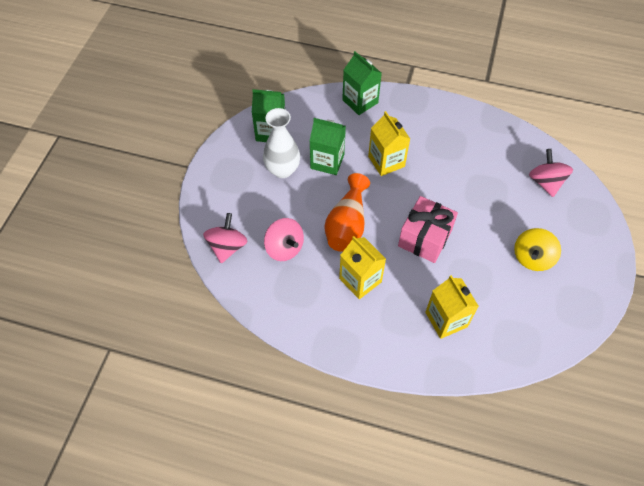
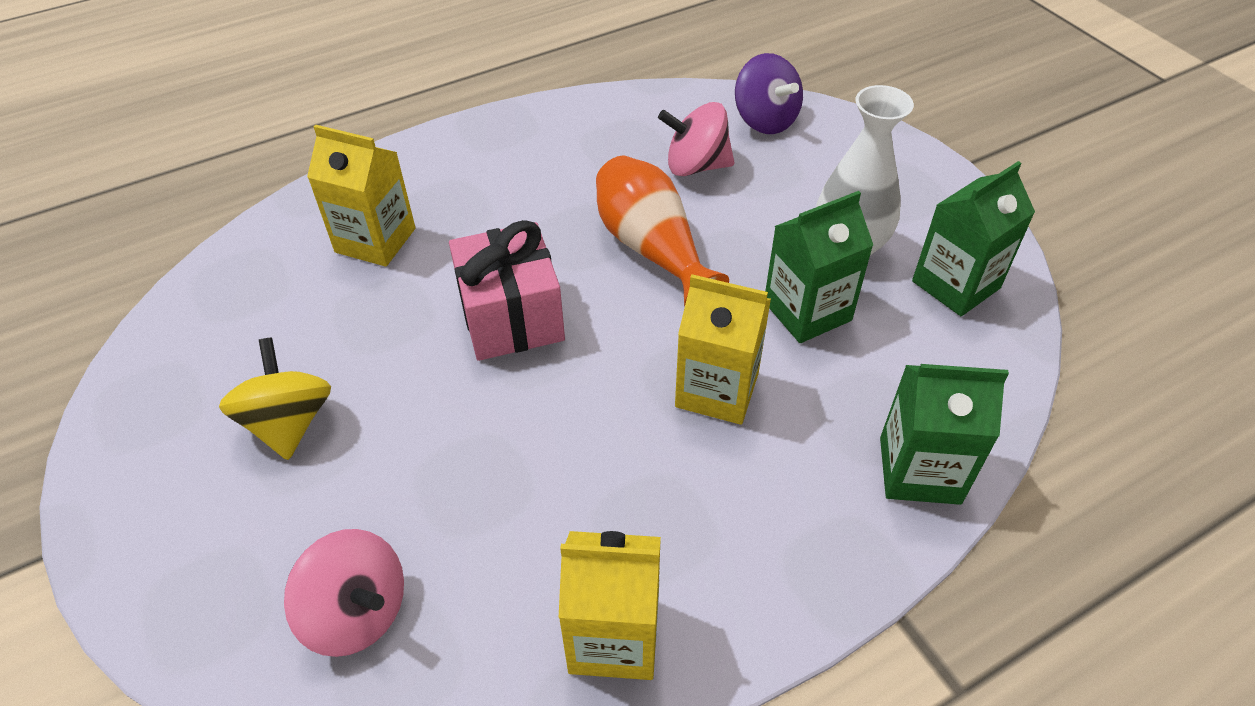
camera: 135 degrees right, 10 degrees down
(227, 247) = (765, 120): pink spinning top -> purple spinning top
(360, 280) = (549, 202): yellow carton -> yellow carton (614, 636)

